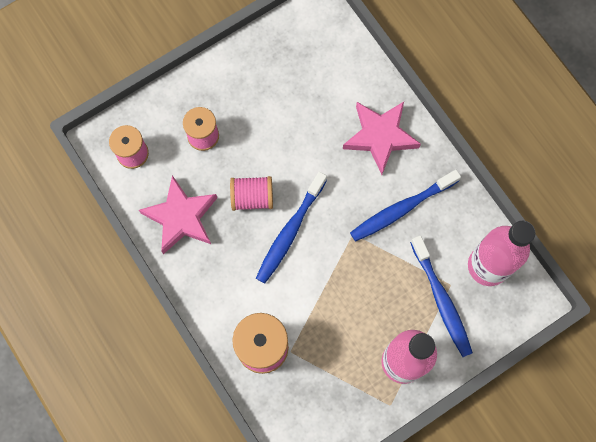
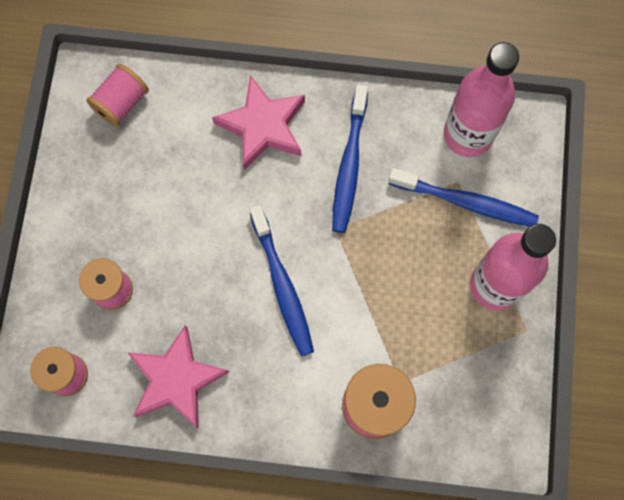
camera: 50 degrees left, 0 degrees up
(252, 197) = (217, 293): pink spool -> pink spool (121, 103)

